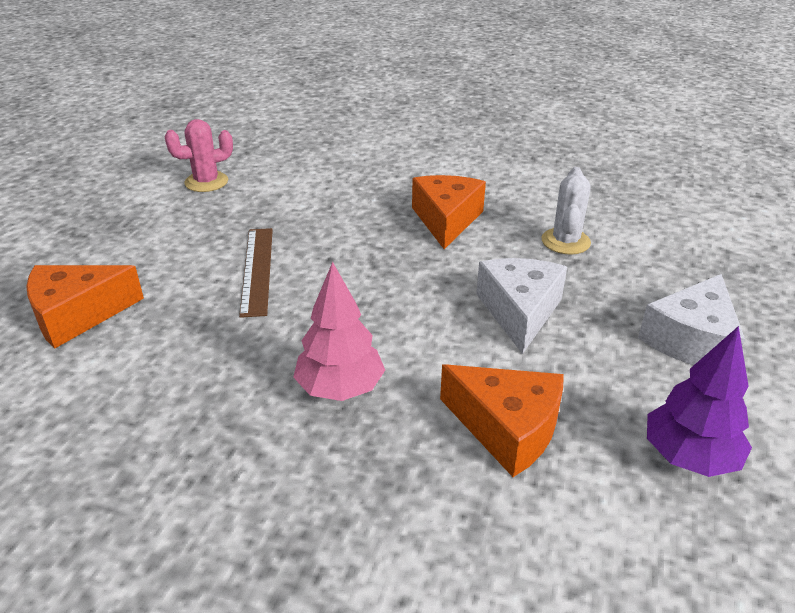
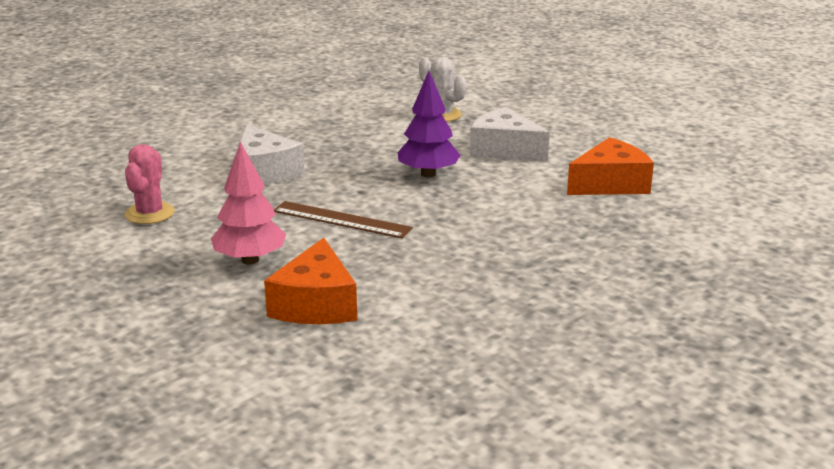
camera: 60 degrees left, 10 degrees down
(340, 388) = (526, 221): pink tree -> pink tree (250, 260)
(446, 220) = (362, 140): orange cheese -> none
(689, 457) = (671, 149): purple tree -> purple tree (428, 174)
(691, 340) = (581, 117): white cheese -> white cheese (264, 172)

